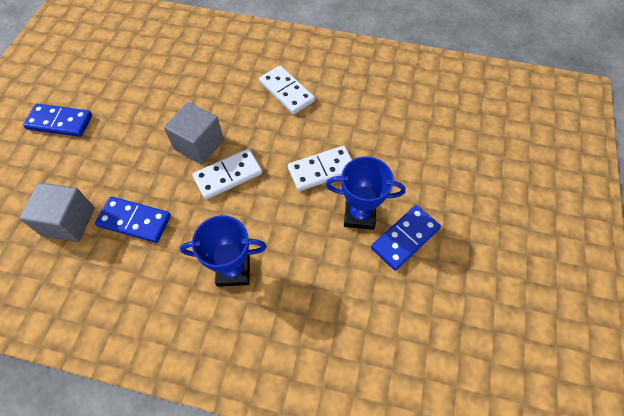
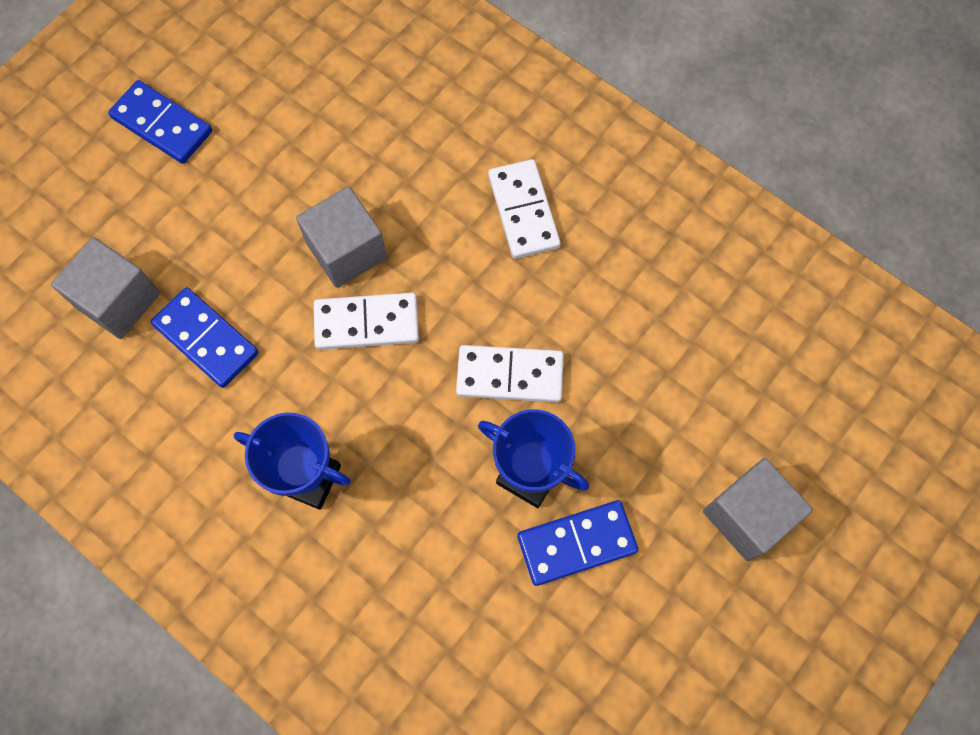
camera: 25 degrees right, 10 degrees up
(483, 186) = (747, 516): none -> grey cube

